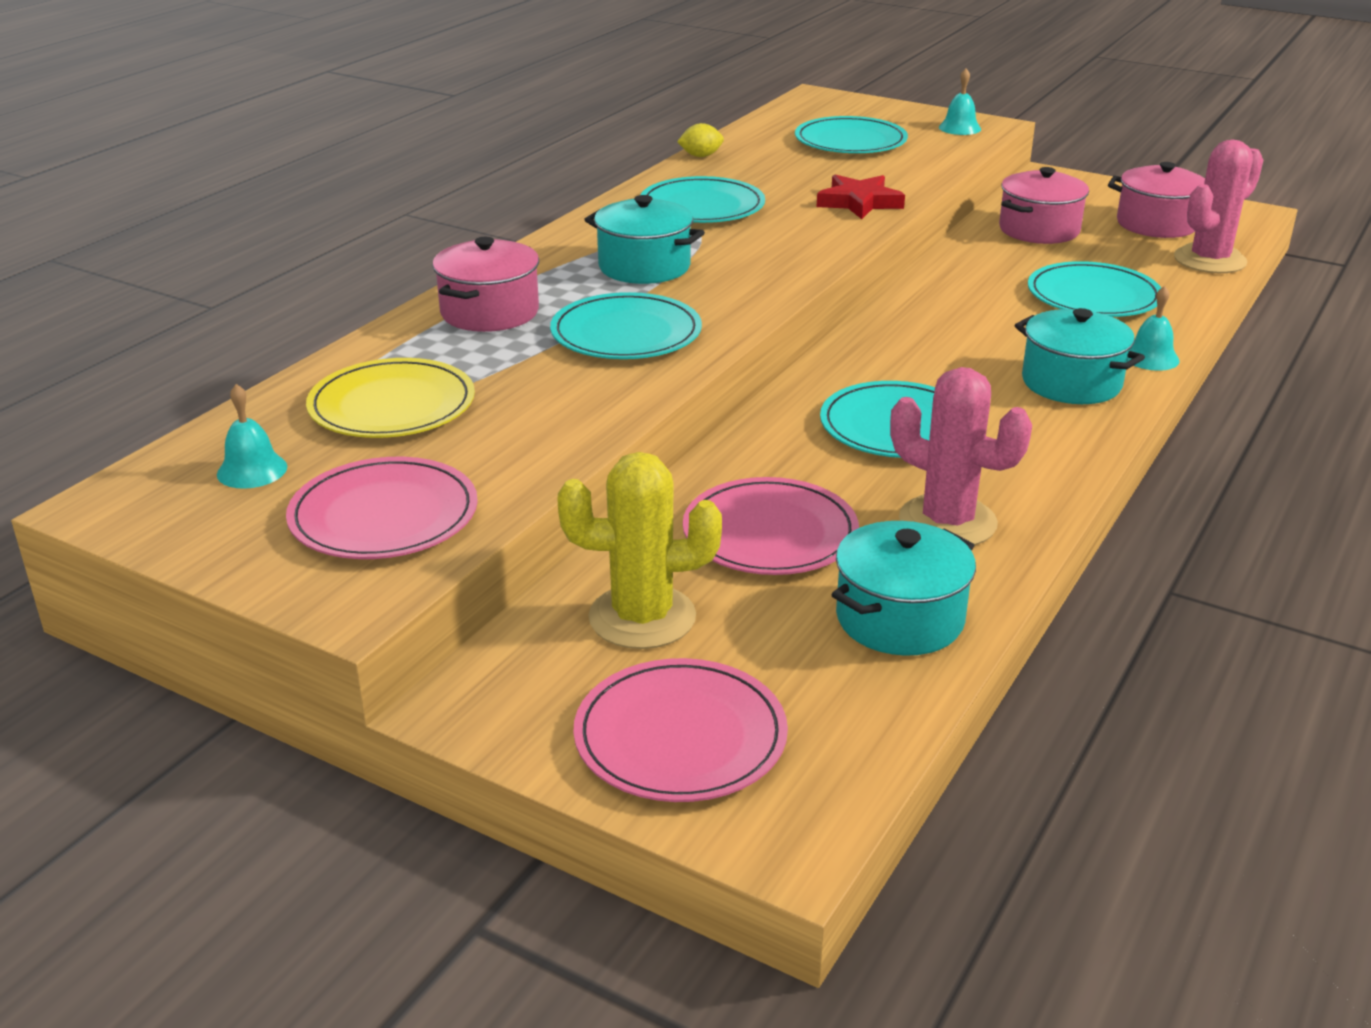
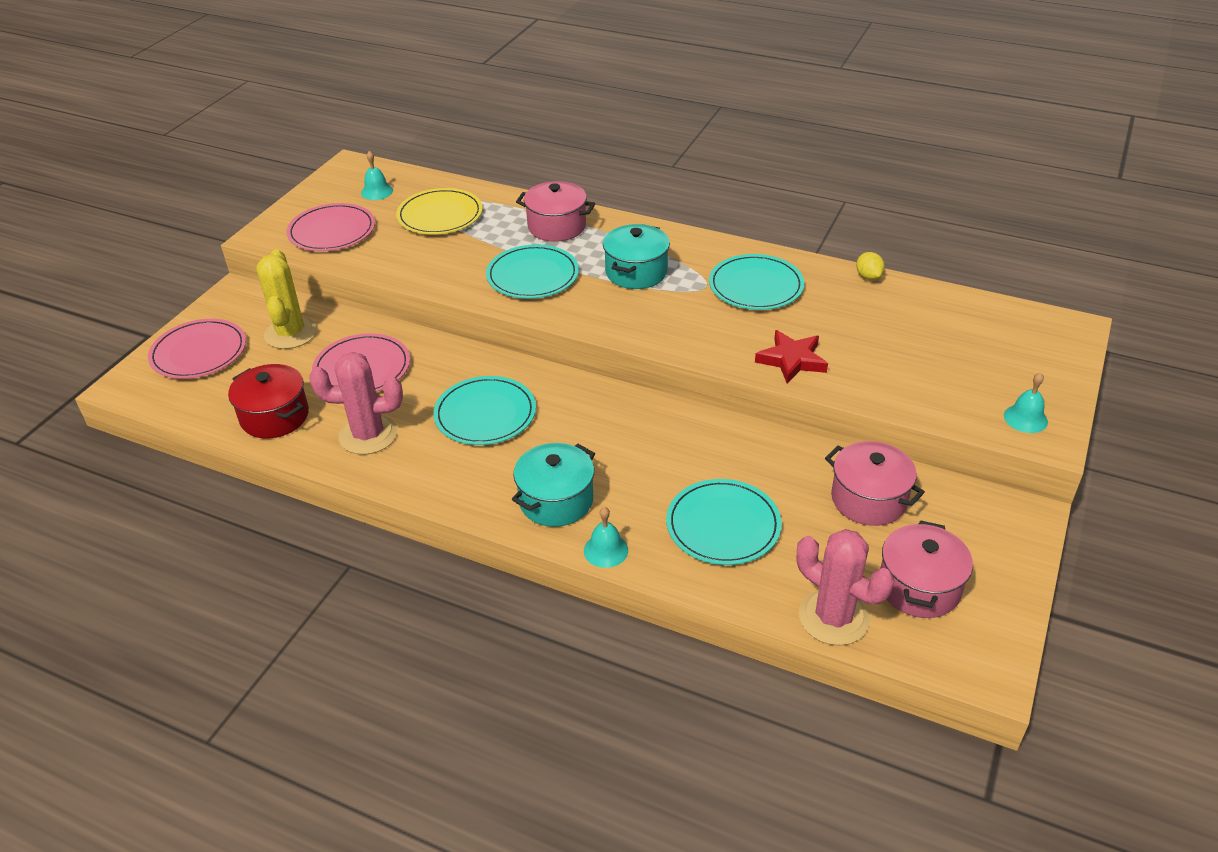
camera: 85 degrees right, 10 degrees up
(850, 141) = (947, 351): turquoise plate -> none
(899, 619) = (275, 416): turquoise pot -> red pot
(947, 522) = (368, 435): pink cactus -> pink cactus turned 60 degrees clockwise

